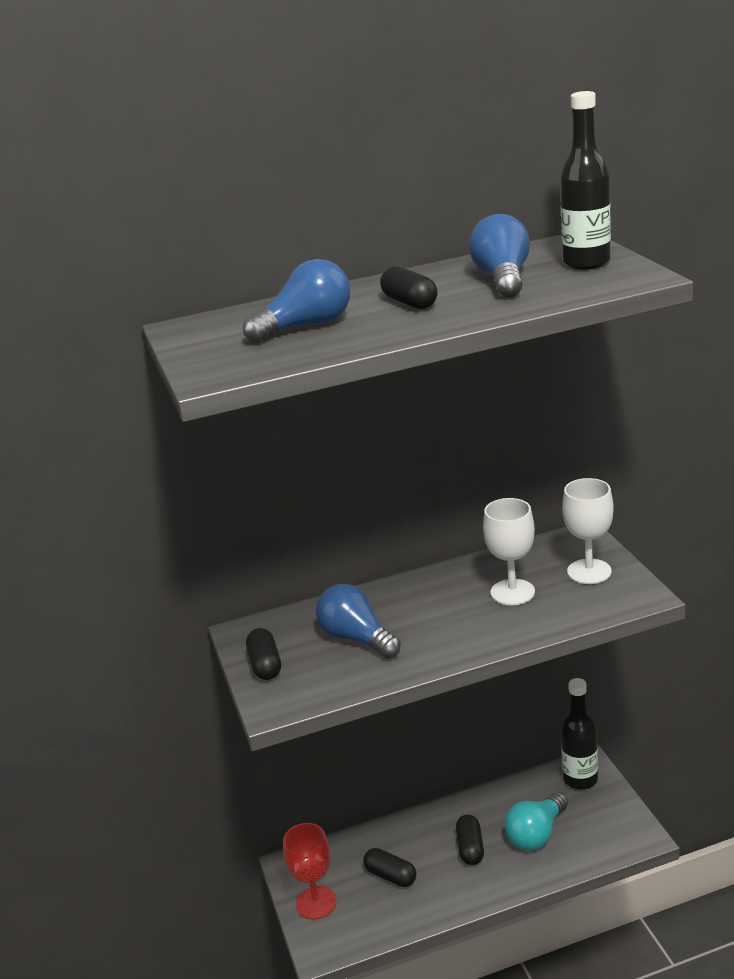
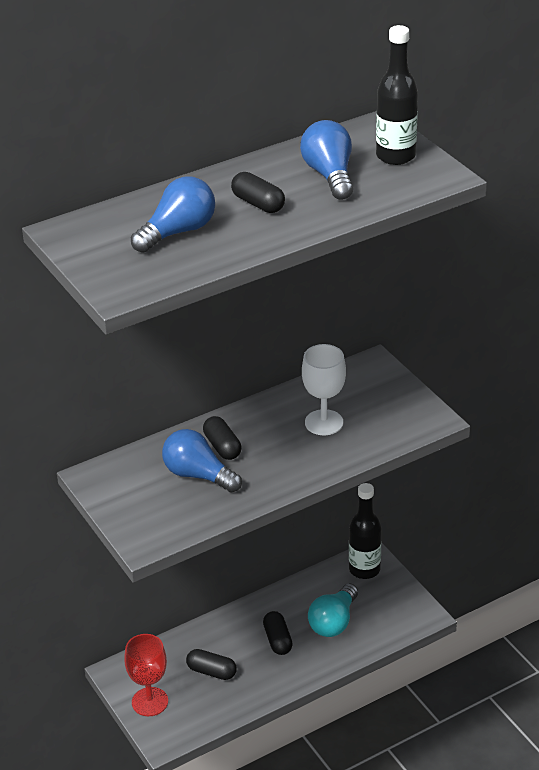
camera: 15 degrees left, 10 degrees up
(265, 665) = (124, 505): black capsule -> black capsule (222, 447)
(589, 571) = (386, 399): white goblet -> none

